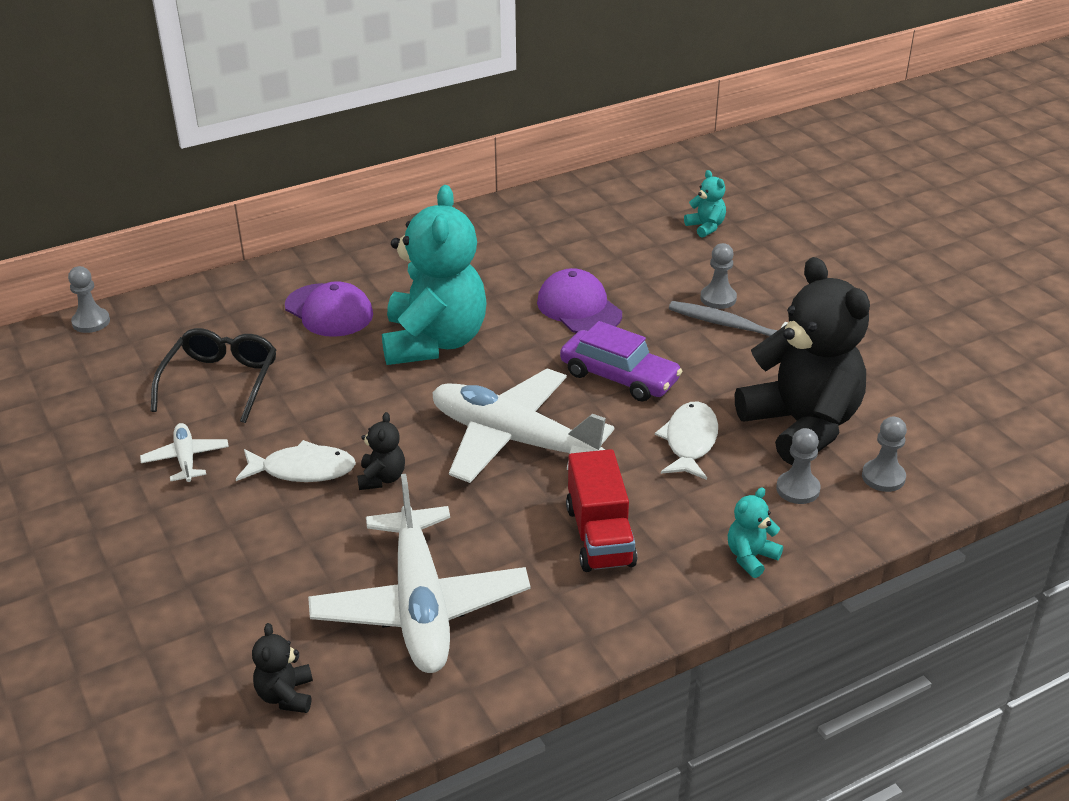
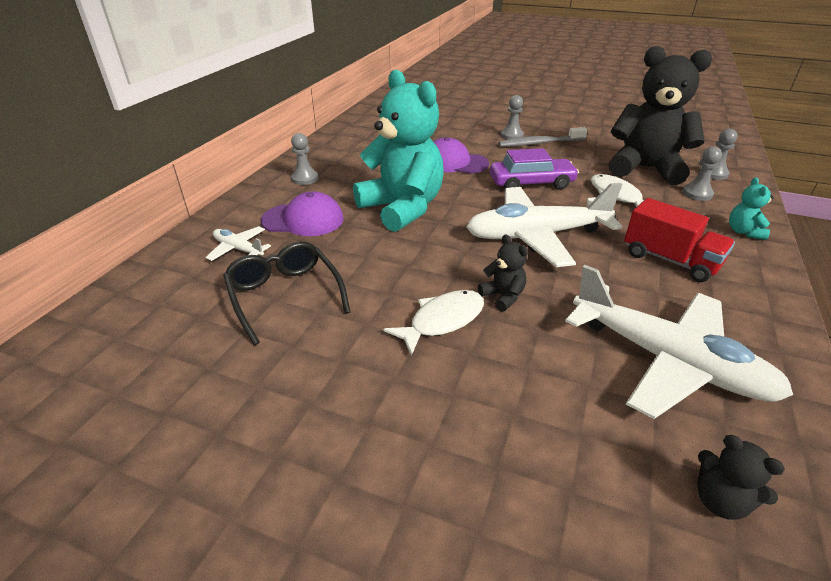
camera: 40 degrees left, 0 degrees up
(91, 322) = (96, 308): grey pawn -> grey pawn (305, 178)
(186, 459) = (338, 364): white plane -> white plane (238, 249)
(706, 227) = (453, 112): turquoise teddy bear -> none

